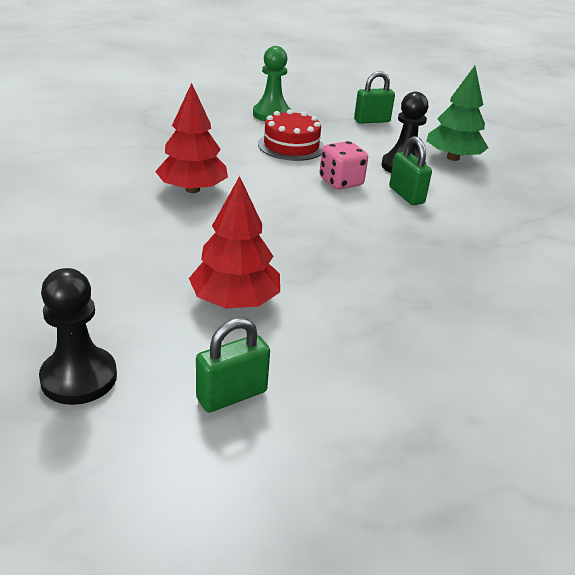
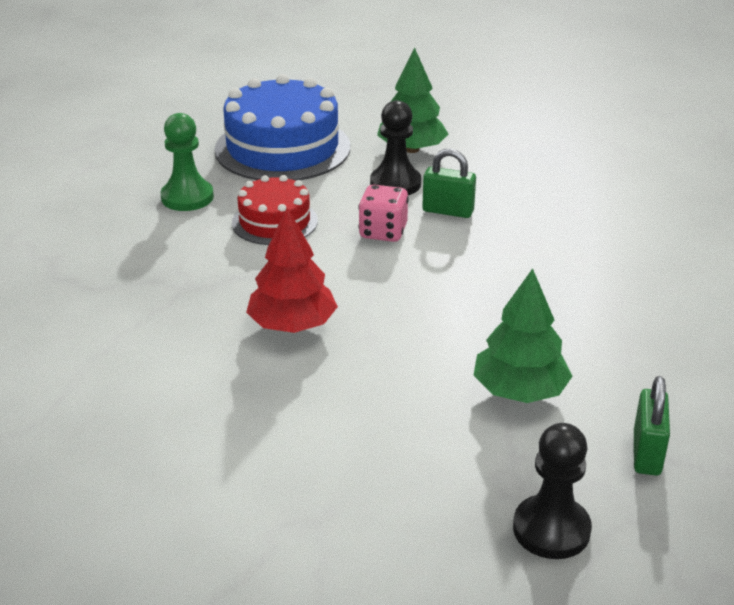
camera: 45 degrees left, 0 degrees up
(235, 301) = (519, 391): red tree -> green tree
(372, 121) = (282, 148): green padlock -> blue cake

